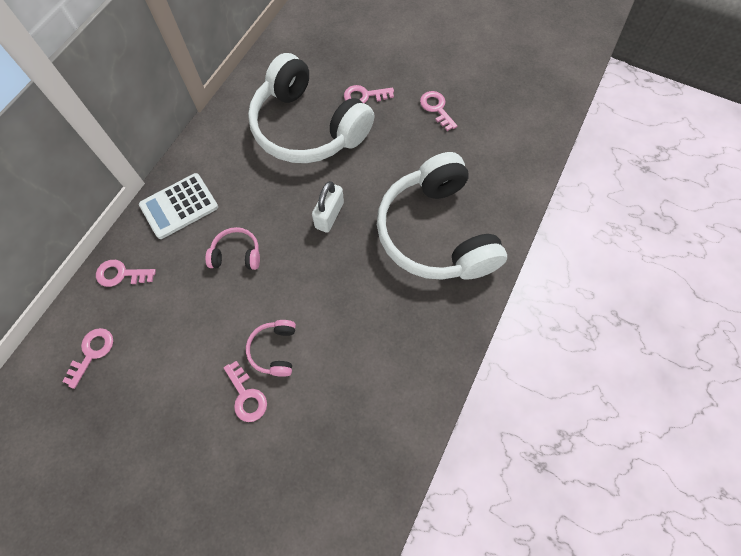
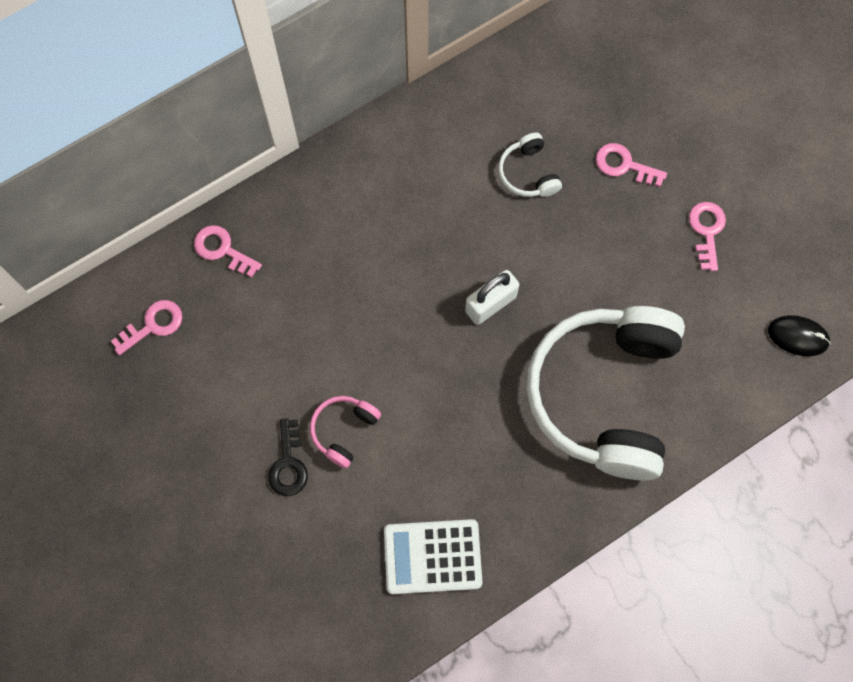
camera: 30 degrees right, 5 degrees up
(179, 206) = (324, 199): white calculator -> white calculator (432, 556)
(236, 254) = (359, 295): pink headphones -> none
(246, 395) = (288, 463): pink key -> black key
(308, 127) = (528, 173): white headphones -> white headphones, size x0.40
(527, 140) = (798, 336): none -> black mouse

